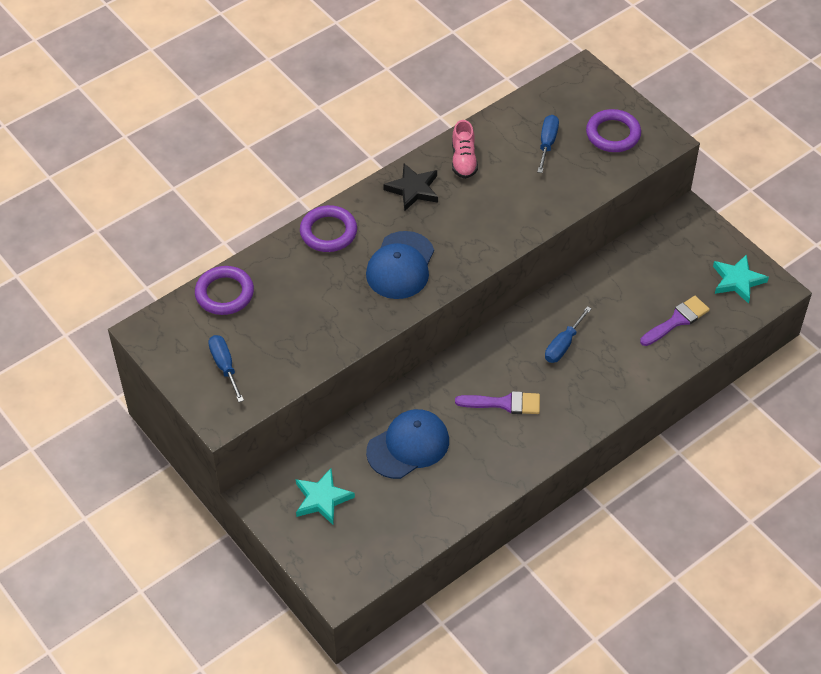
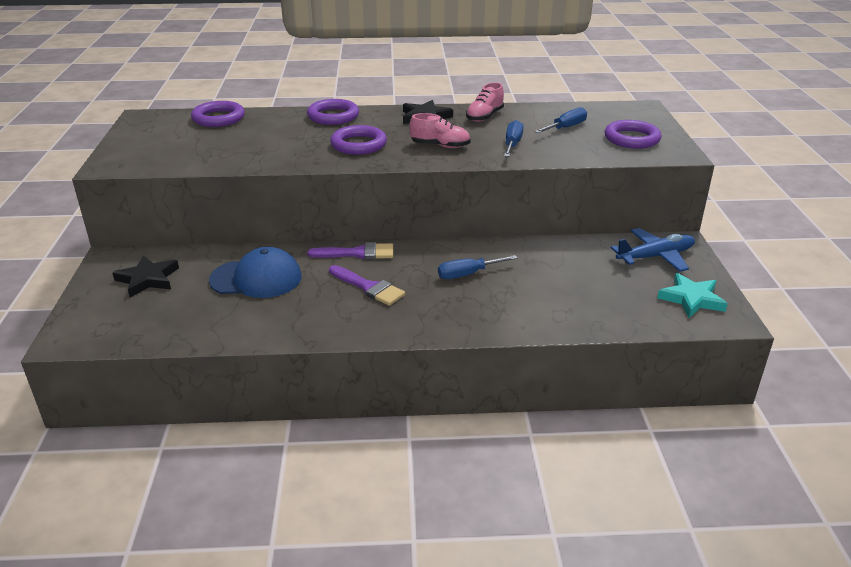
camera: 35 degrees right, 20 degrees down
(225, 366) = (158, 145): blue screwdriver -> blue screwdriver (512, 144)
(322, 499) = (148, 279): turquoise star -> black star
(400, 266) = (358, 144): blue cap -> purple ring
(470, 230) = (440, 146): none -> pink shoe
(677, 320) = (597, 300): purple brush -> purple brush (358, 253)
(681, 243) = (655, 256): none -> blue plane

